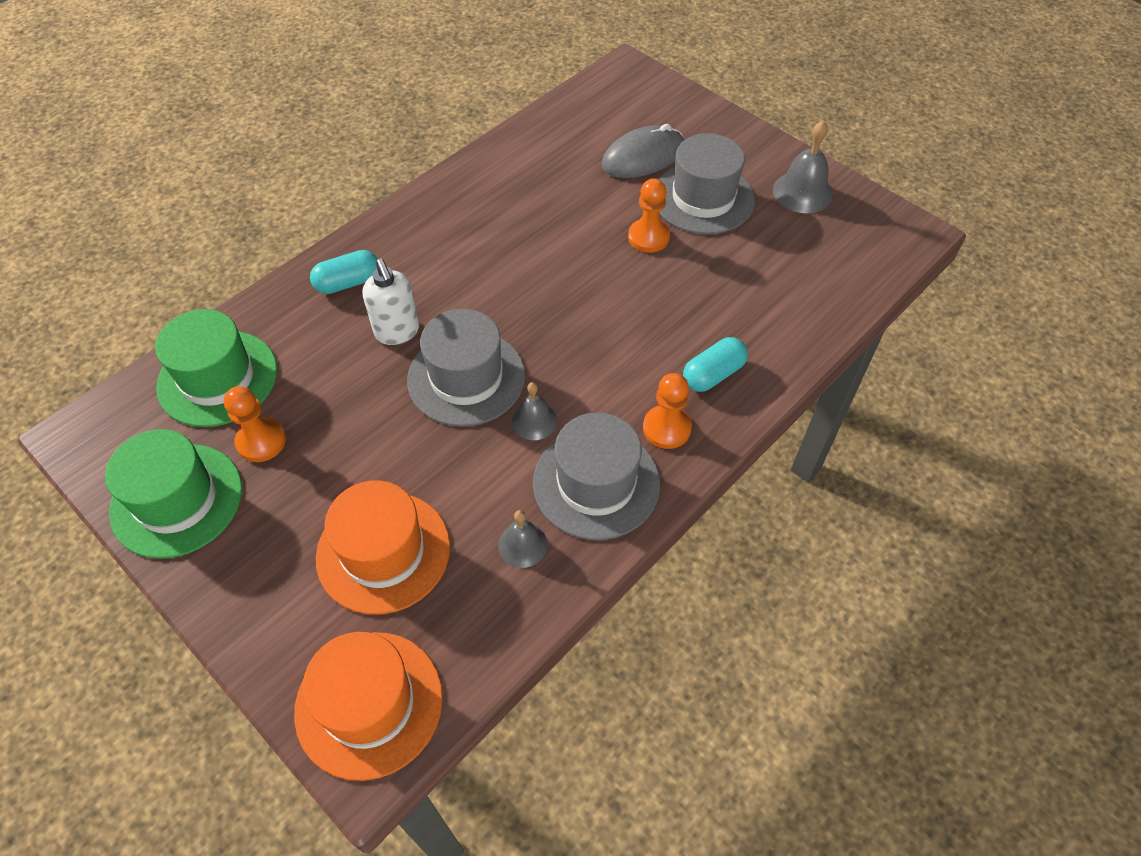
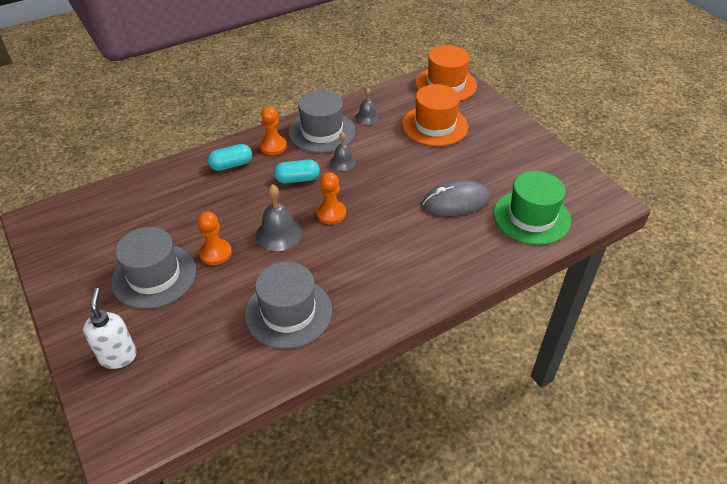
camera: 165 degrees left, 10 degrees down
(177, 500) = (543, 162): green hat -> none
(261, 441) = (500, 180): orange pawn -> orange pawn (331, 213)
(348, 283) = (444, 263): turquoise capsule -> turquoise capsule (297, 179)
(397, 332) = (413, 223): white soap dispenser -> white soap dispenser (118, 356)
(466, 377) = (375, 189): grey hat -> grey hat (288, 312)
(643, 157) = (174, 325): grey mouse -> grey mouse (456, 201)
(802, 192) = (77, 265): grey bell -> grey bell (279, 234)

